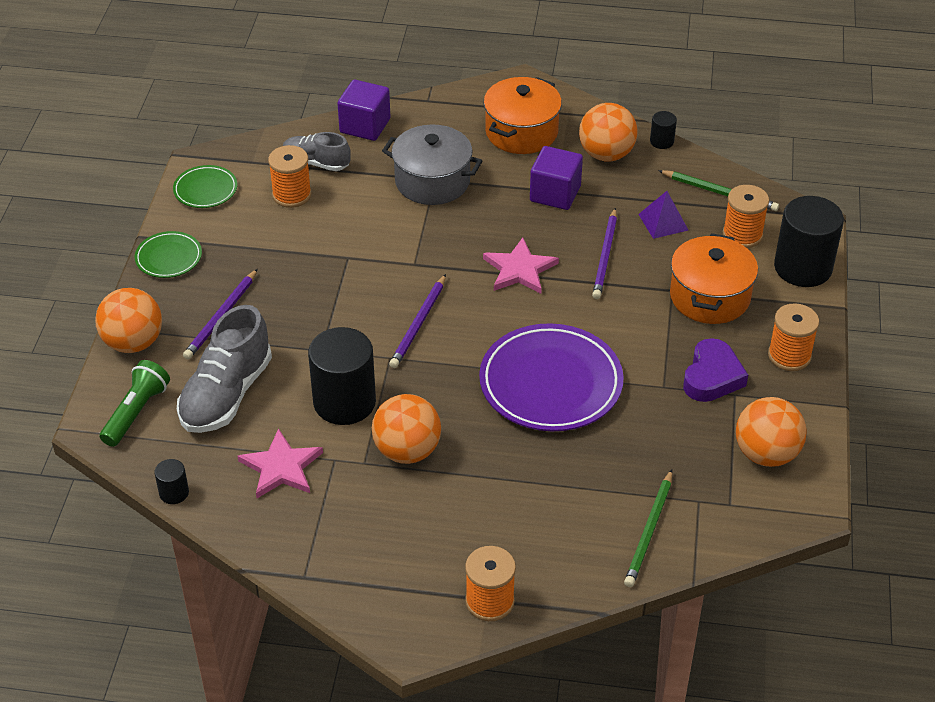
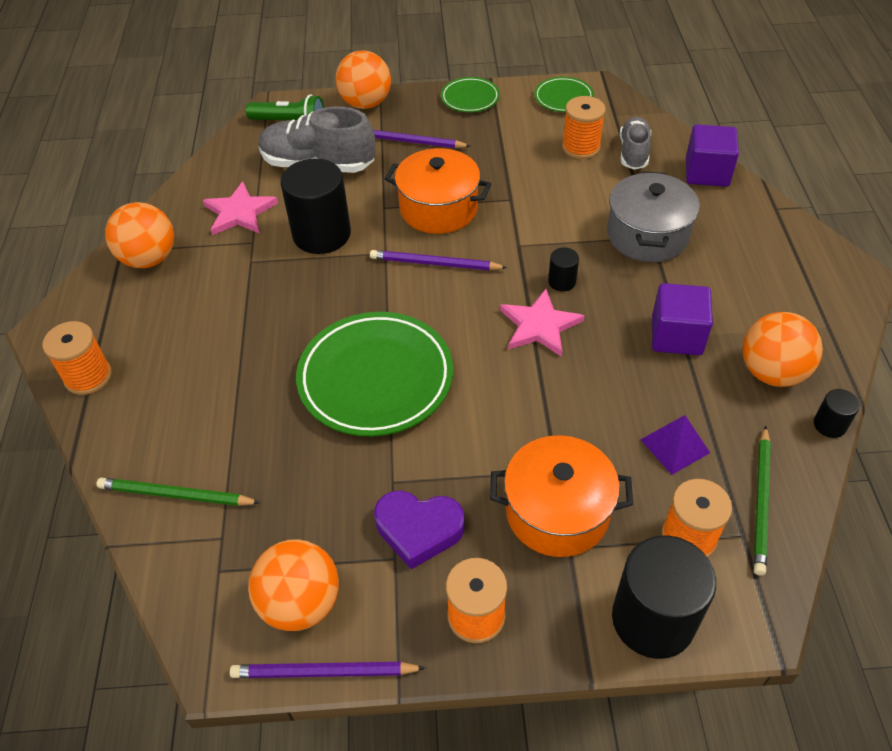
camera: 80 degrees right, 5 degrees up
(174, 493) = (207, 161): black cylinder -> black cylinder (562, 281)
(407, 451) = (267, 286): orange ball -> orange ball (149, 259)
(521, 132) = (768, 290): orange pot -> orange pot (438, 208)
(550, 383) = (375, 378): purple plate -> green plate
(605, 256) = (590, 397): purple pencil -> purple pencil (324, 672)

